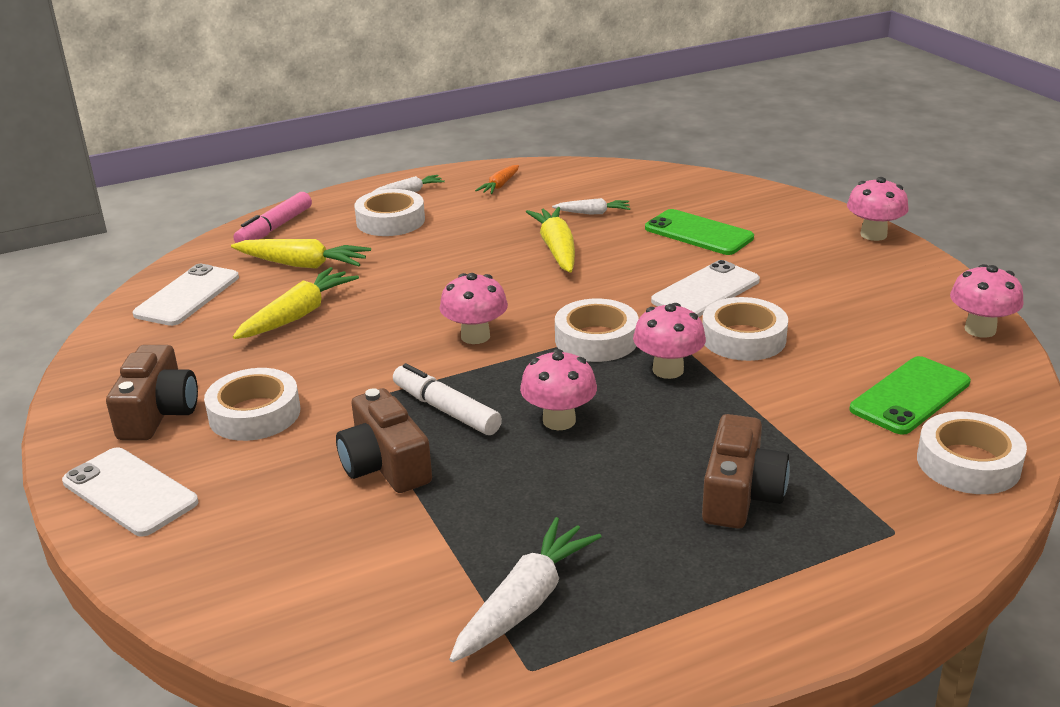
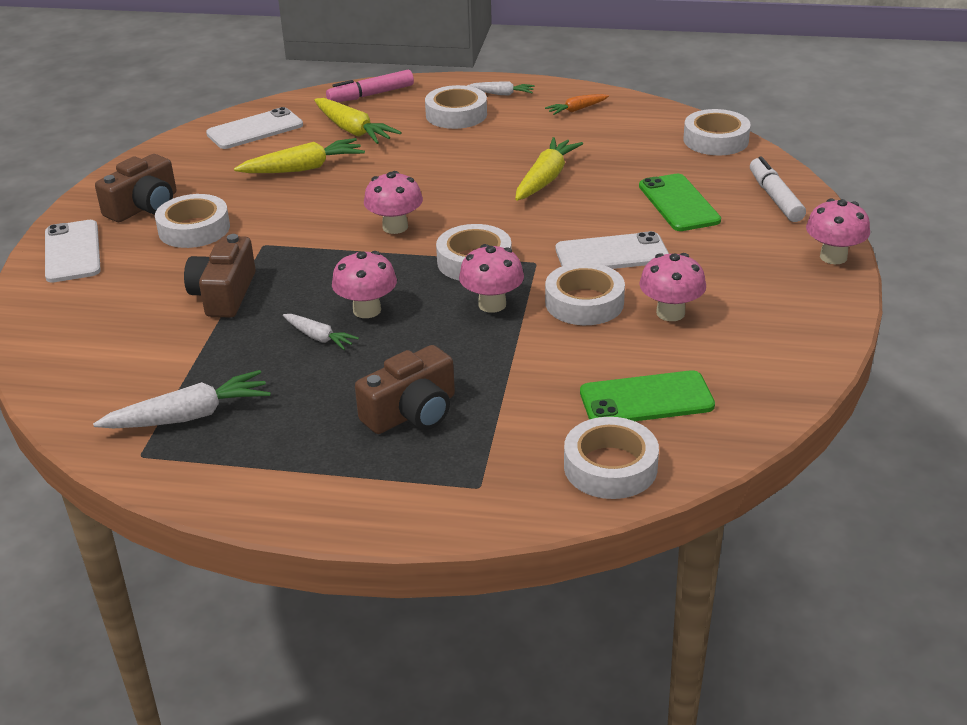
camera: 35 degrees right, 5 degrees up
(446, 410) = (307, 273): white marker -> white marker (775, 198)
(593, 213) = (617, 157): white carrot -> white carrot (319, 337)
(654, 176) = (715, 140): none -> white tape
(980, 329) = (795, 373): pink mushroom -> pink mushroom (670, 313)

